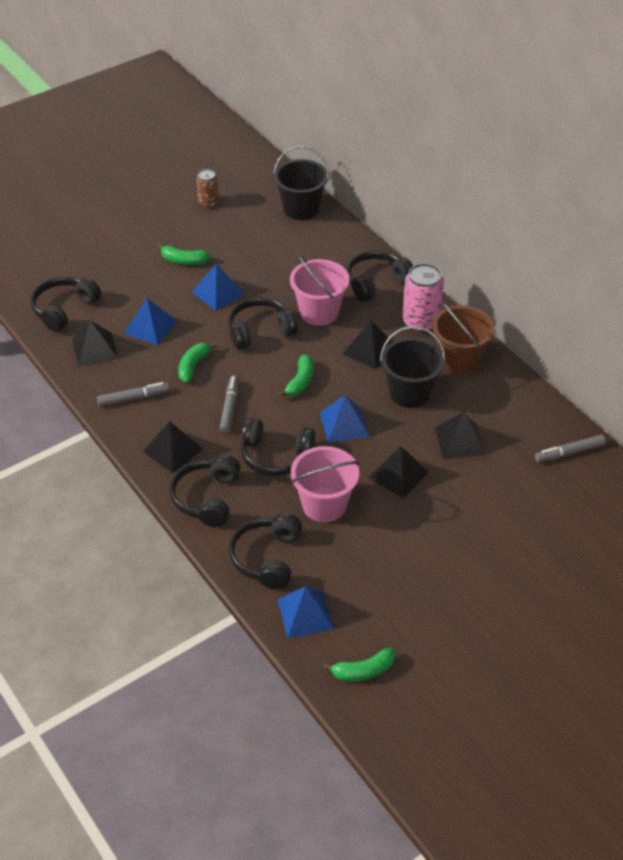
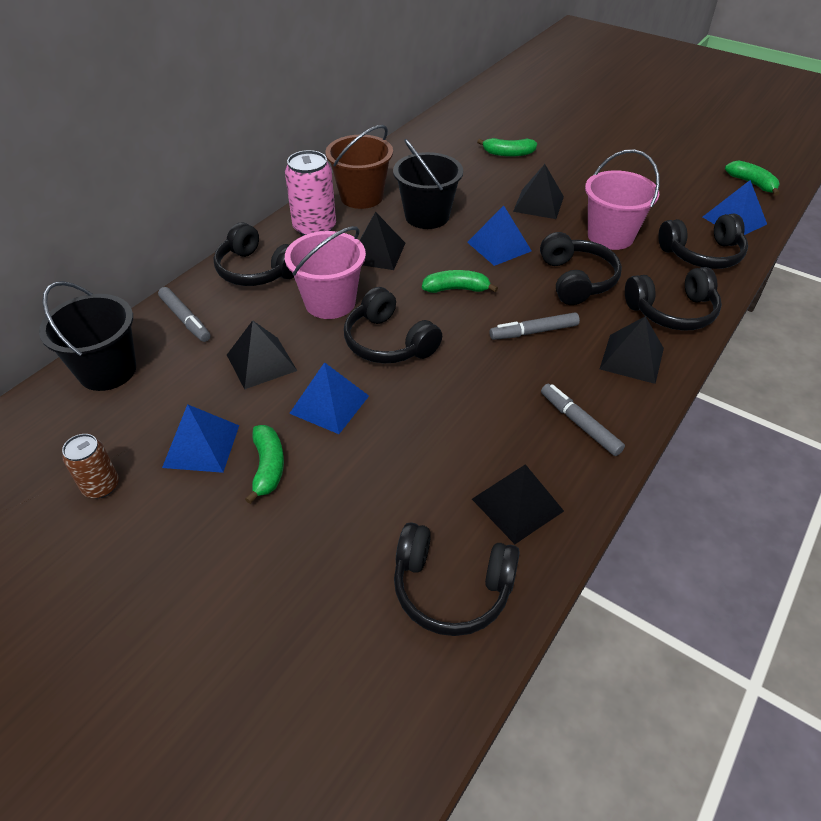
camera: 110 degrees left, 0 degrees up
(150, 327) = (436, 455): blue pyramid -> blue pyramid (201, 446)
(193, 366) = (486, 384): green banana -> green banana (508, 154)
(460, 441) = (471, 180): black pyramid -> black pyramid (261, 362)
(569, 452) = (446, 130): grey marker -> grey marker (185, 319)

